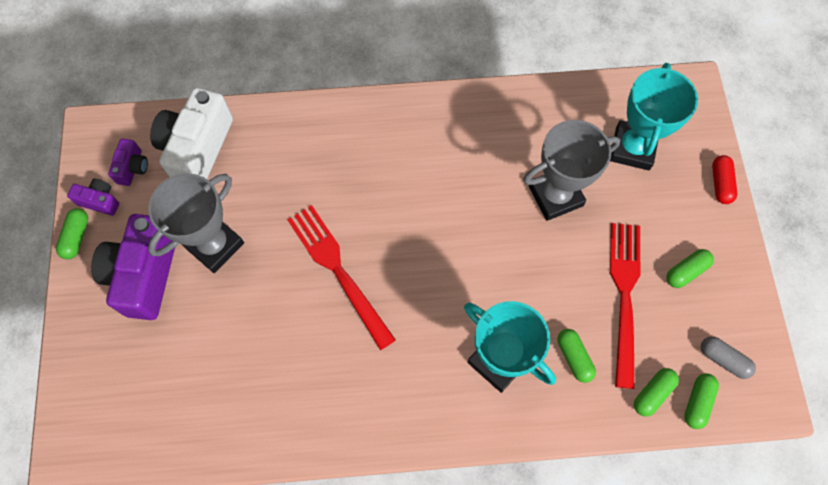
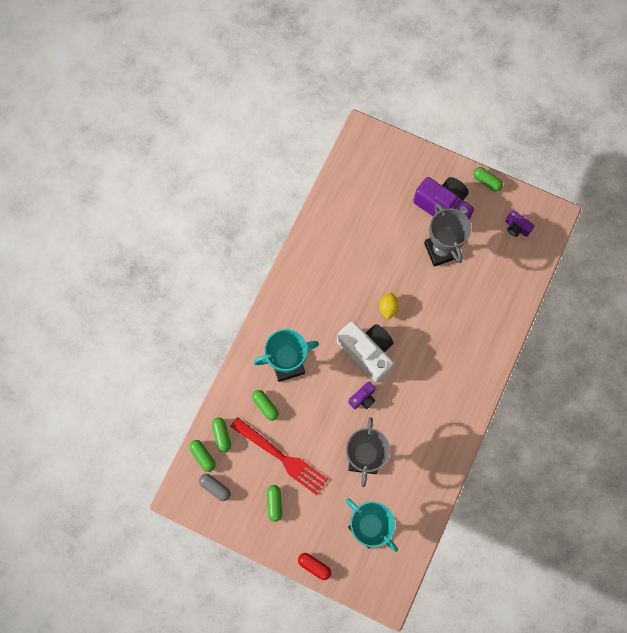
camera: 120 degrees right, 5 degrees up
(100, 201) = (503, 202): purple camera -> purple camera (363, 398)
(197, 148) = (510, 268): white camera -> white camera (367, 352)
(338, 270) = (388, 308): red fork -> yellow lemon
(574, 357) = (265, 406): green capsule -> green capsule turned 45 degrees clockwise
(723, 359) = (215, 487): grey capsule -> grey capsule turned 60 degrees clockwise

